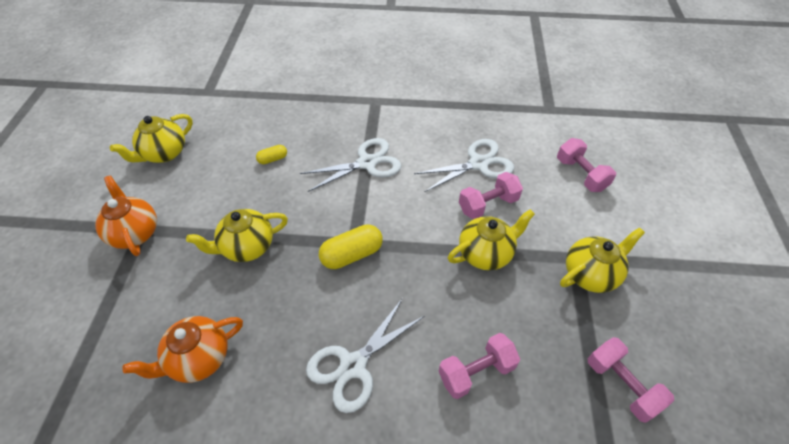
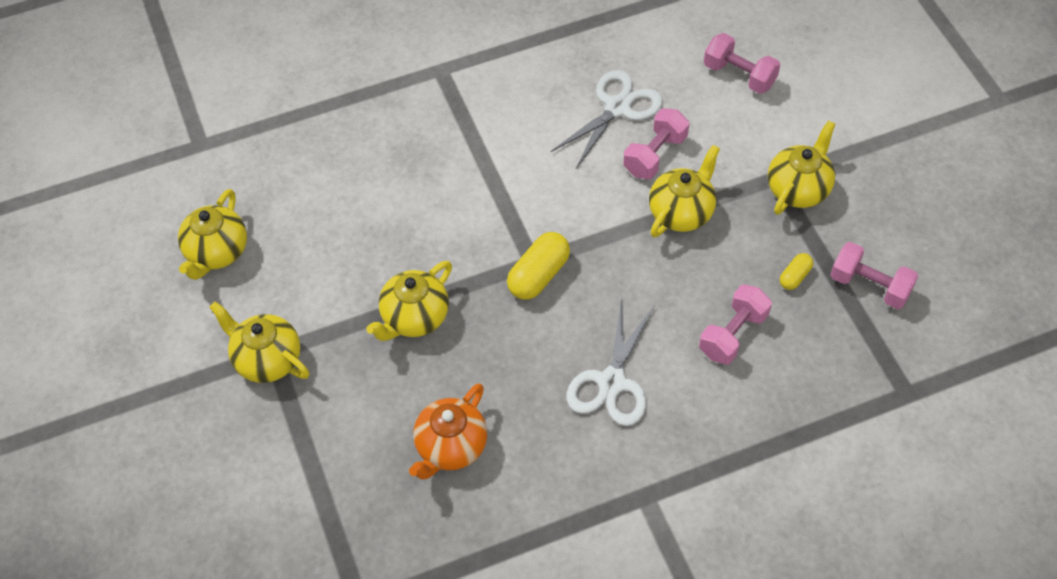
camera: 25 degrees left, 5 degrees up
(135, 233) = (267, 359): orange teapot -> yellow teapot
(273, 159) = (364, 202): yellow capsule -> yellow capsule (794, 276)
(367, 163) = (485, 160): white scissors -> none

